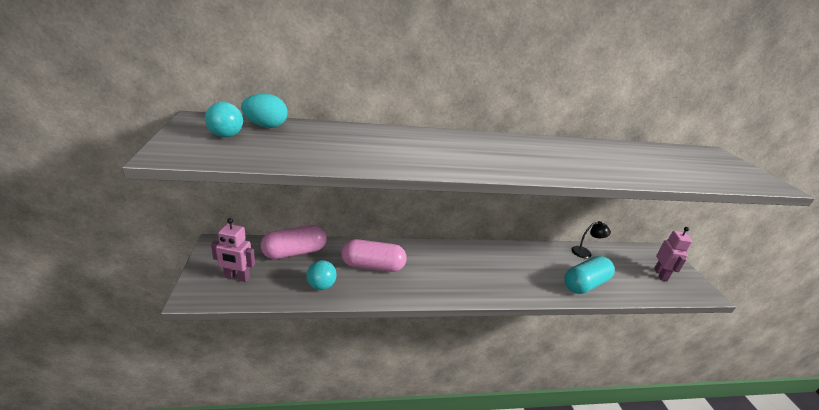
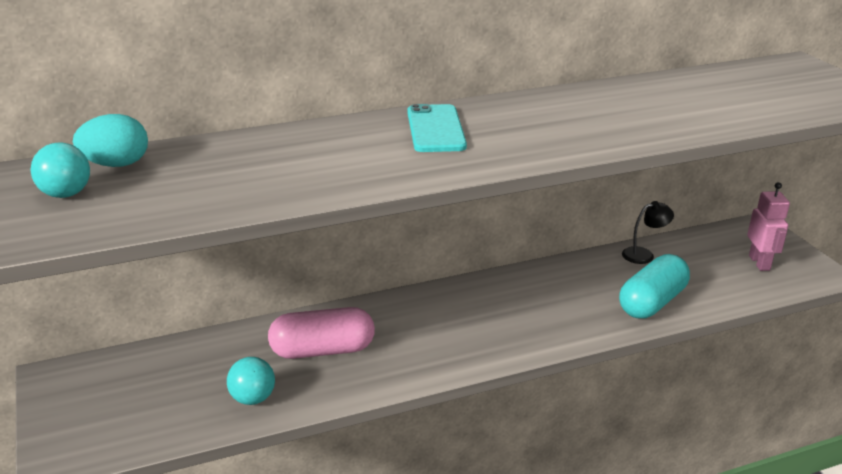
camera: 10 degrees left, 0 degrees up
(237, 277) = (112, 418): pink robot -> none
(294, 252) = (188, 358): pink capsule -> none
(468, 145) = (435, 129): none -> turquoise phone

